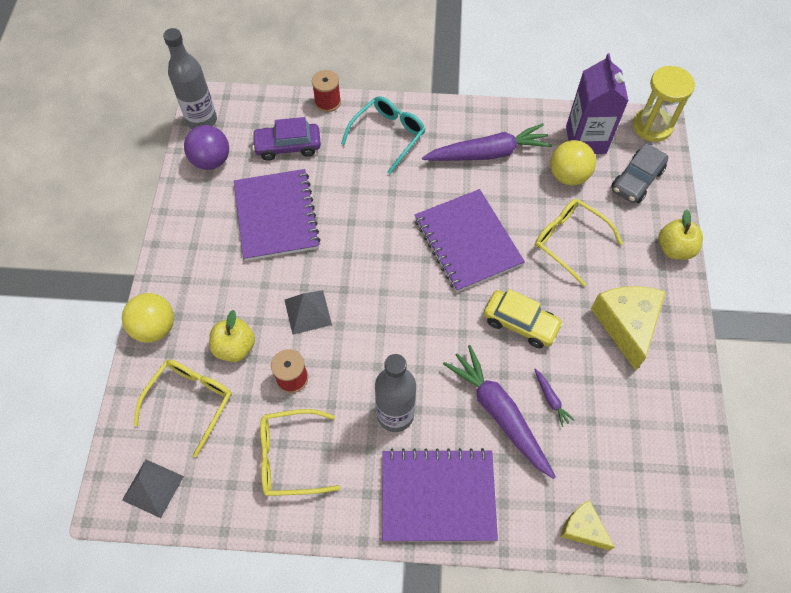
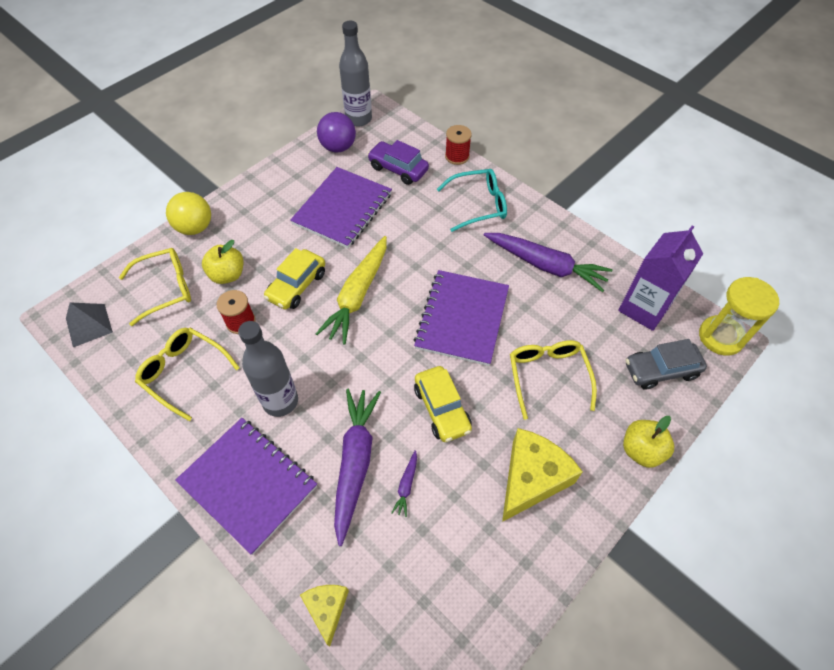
camera: 40 degrees right, 5 degrees down
(308, 312) = (297, 286): grey pyramid -> yellow car
(367, 282) = (357, 295): none -> yellow carrot
(568, 176) = (599, 326): yellow ball -> none

